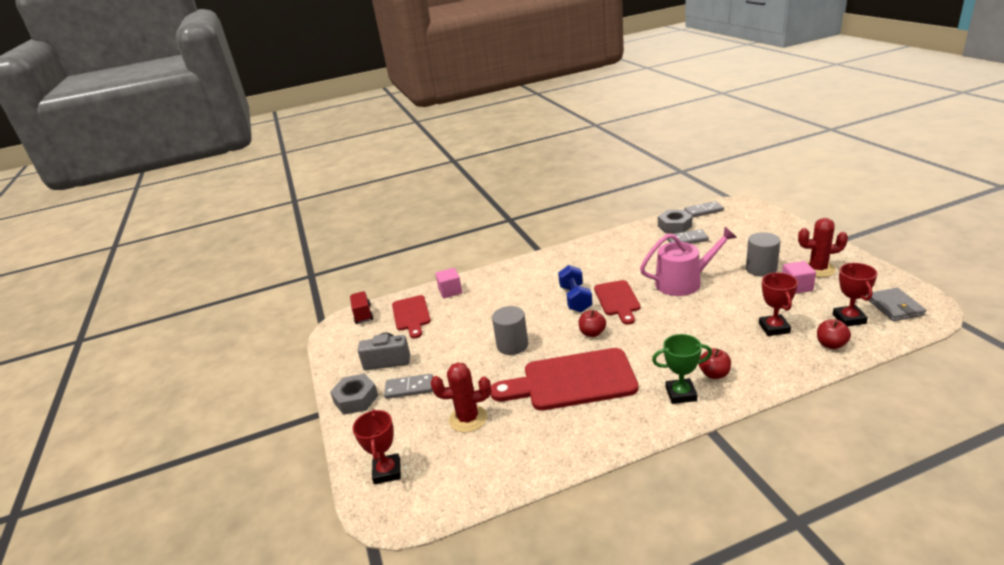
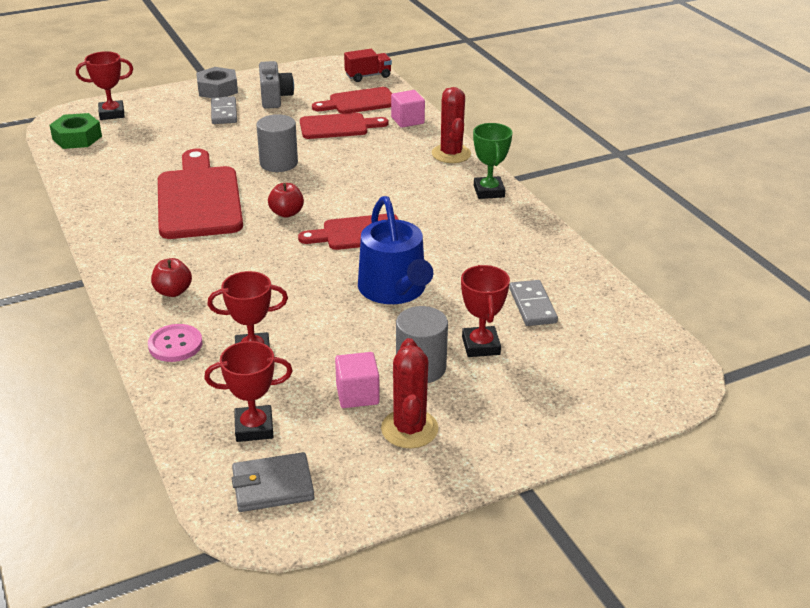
camera: 80 degrees right, 5 degrees up
(440, 490) = (77, 138): none -> green nut
(453, 322) = (338, 126): none -> red cutting board
(468, 419) = (163, 145): red cactus -> red cactus (451, 154)
(575, 299) = (368, 203): blue dumbbell -> none
(674, 226) = (585, 298): grey nut -> none
(681, 394) = (147, 265): green trophy -> green trophy (489, 191)
(684, 282) = (394, 290): pink watering can -> blue watering can
(703, 211) = (648, 335): grey domino -> none
(732, 253) = (481, 346): none -> red trophy
(780, 362) = (175, 345): none -> pink button
(831, 344) = (198, 395): red apple -> none

